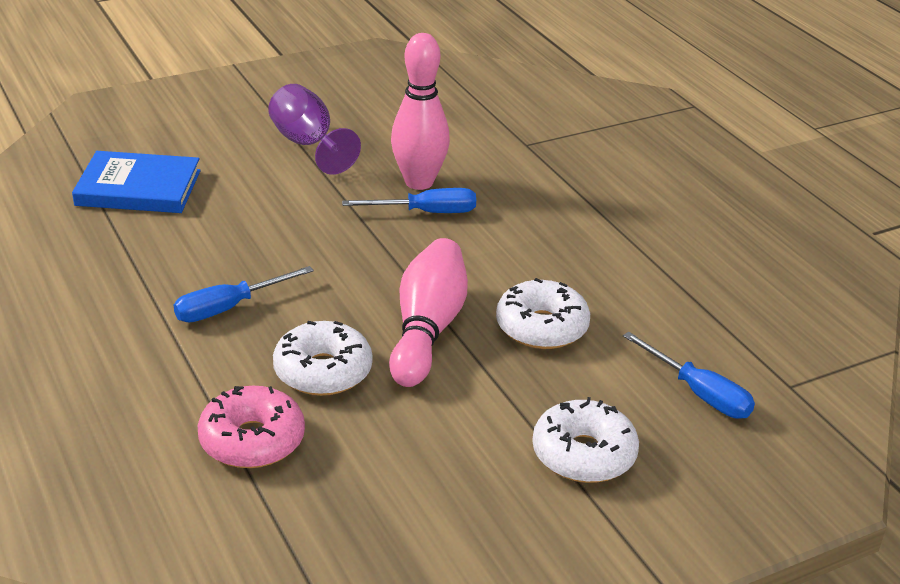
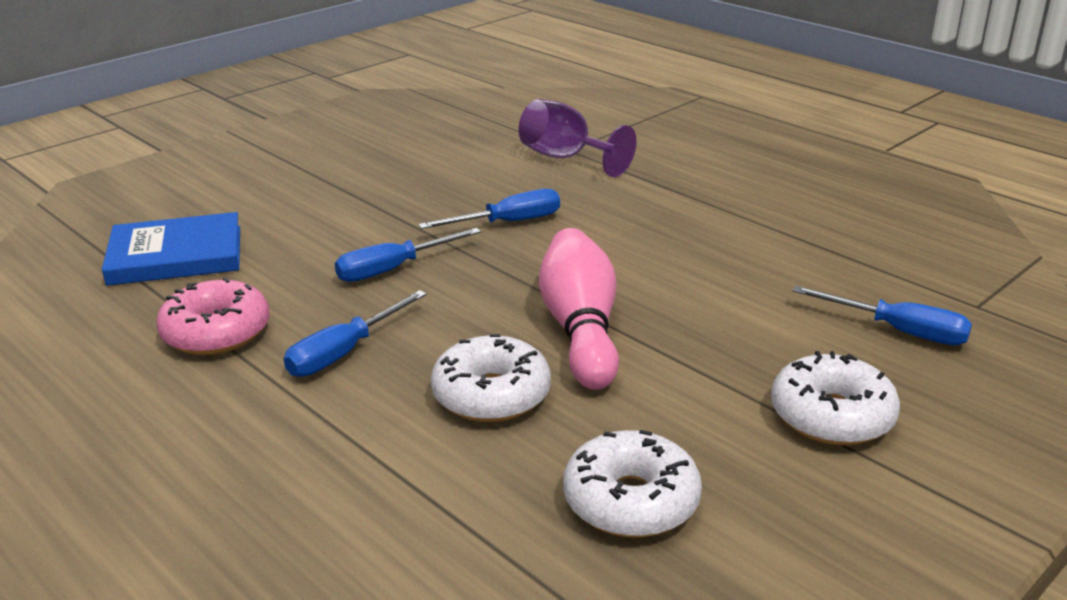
camera: 15 degrees left, 5 degrees down
(252, 440) = (452, 489): pink donut -> pink donut (216, 333)
(305, 239) = (393, 269): none -> blue screwdriver
(308, 144) = (346, 185): purple goblet -> purple goblet (565, 158)
(419, 182) = (483, 198): pink bowling pin -> none
(541, 327) = (698, 303): white donut -> white donut (631, 501)

